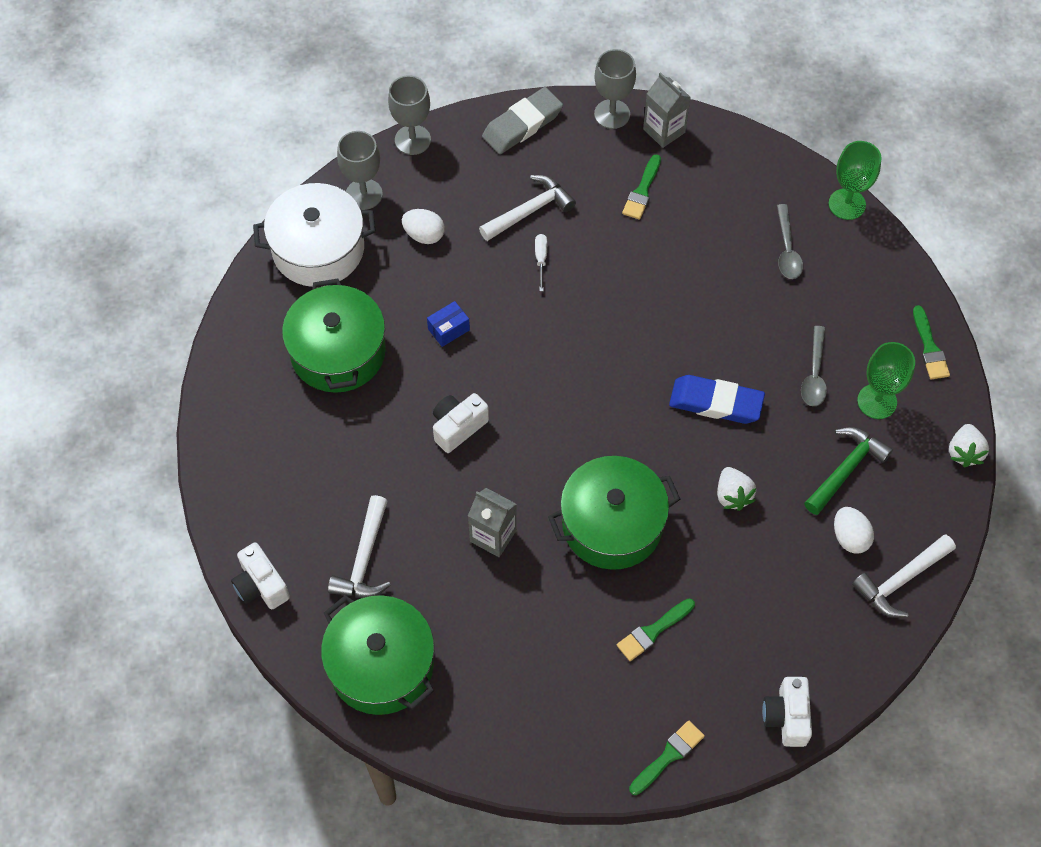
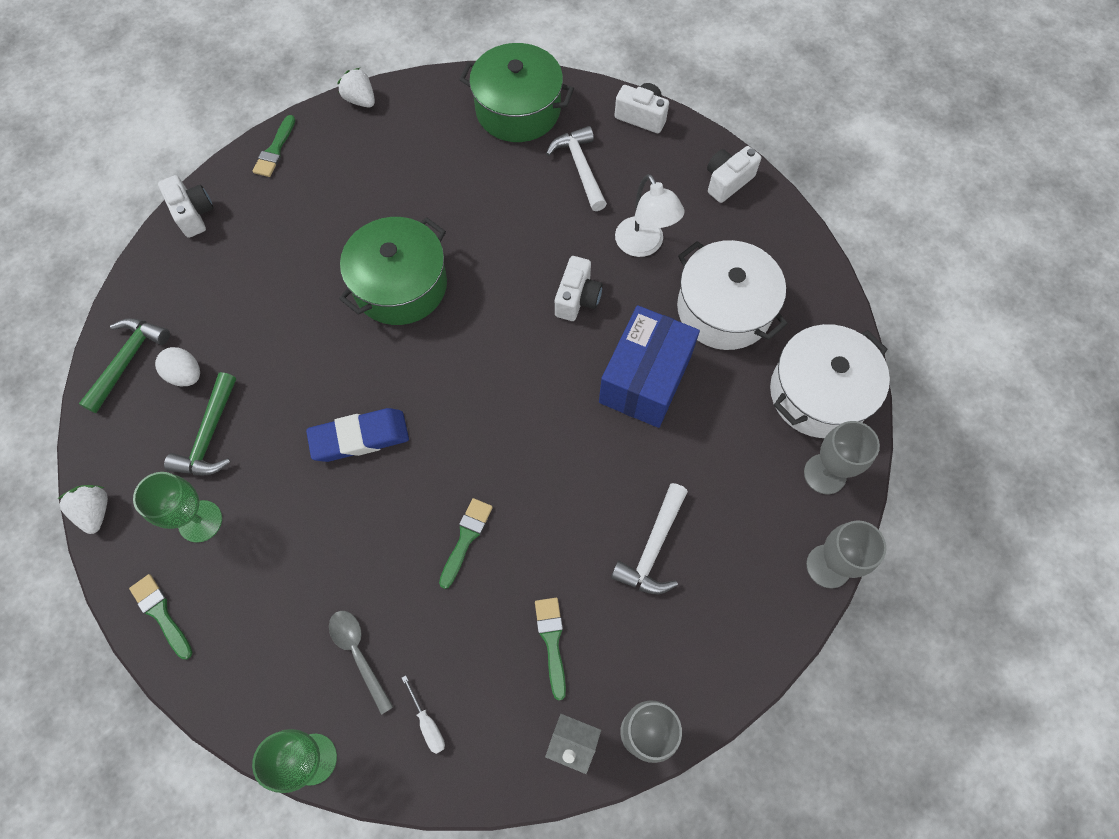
camera: 150 degrees right, 5 degrees up
(236, 467) = (727, 181): none -> white camera
(338, 352) = (724, 309): green pot -> white pot
(363, 445) = (644, 245): none -> white lamp
(424, 235) = (735, 462): white egg -> none
(448, 329) = (645, 379): blue box -> blue box, size x2.45
(493, 536) = (493, 230): grey carton -> none
(522, 125) = (731, 655): grey eraser -> none
(541, 259) = (607, 497): white screwdriver -> white screwdriver (427, 723)
(653, 631) = (326, 223): green brush -> green brush (466, 538)
(732, 495) = (307, 360): white strawberry -> white strawberry (360, 100)
(814, 374) = (274, 517): grey spoon -> none
(901, 580) = (128, 360): white hammer -> green hammer

